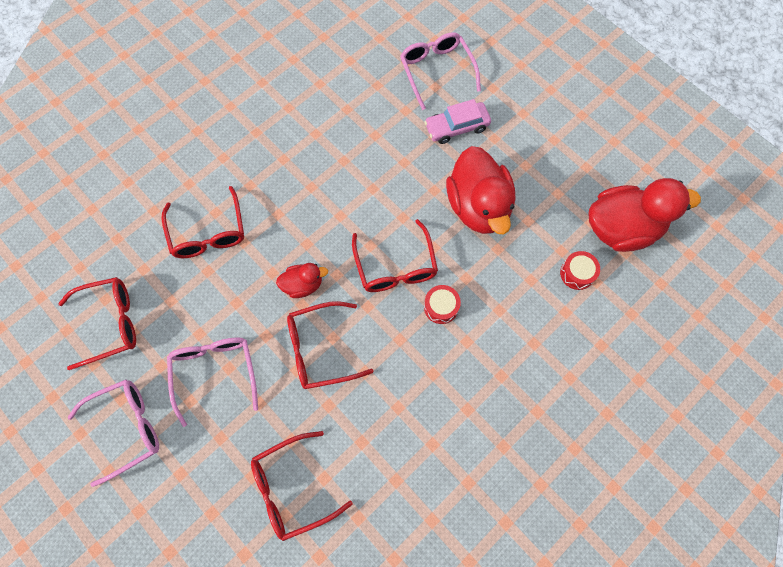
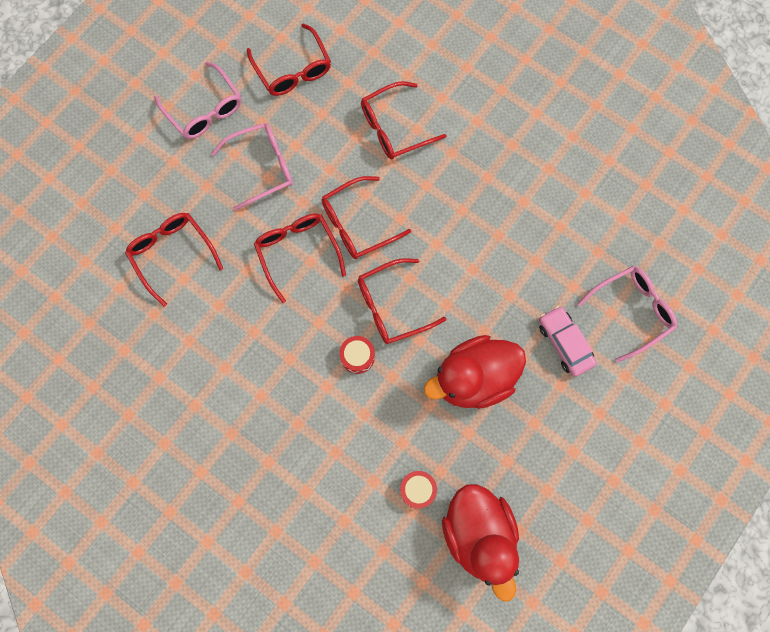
camera: 80 degrees right, 5 degrees up
(303, 285) = (357, 224): red duck -> red glasses

